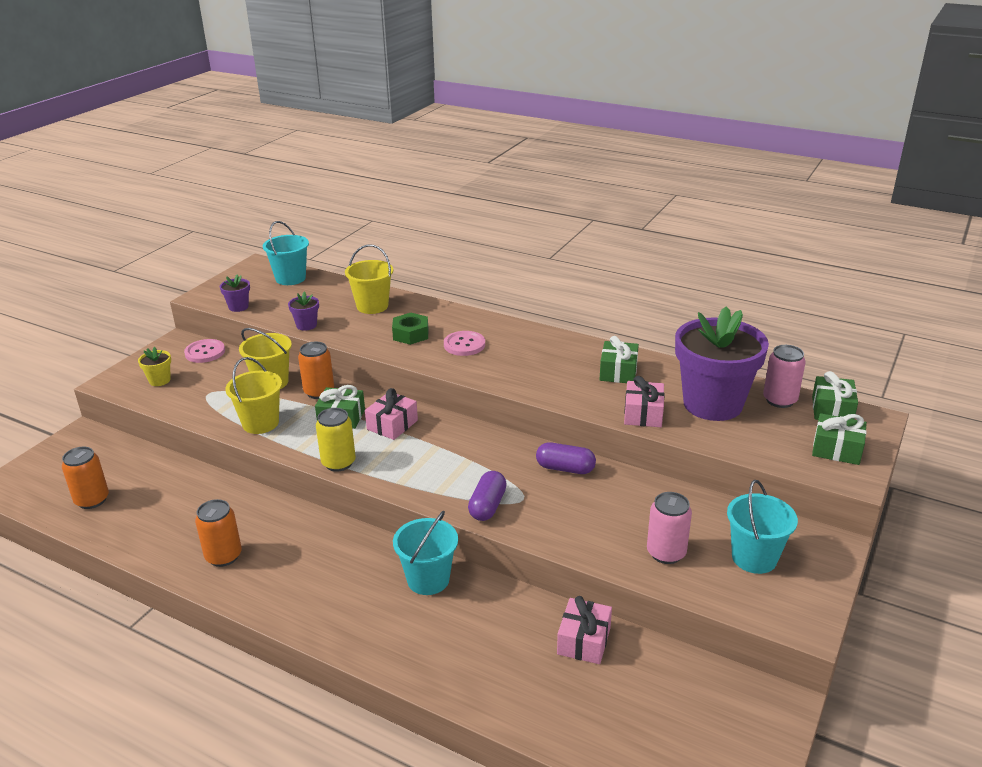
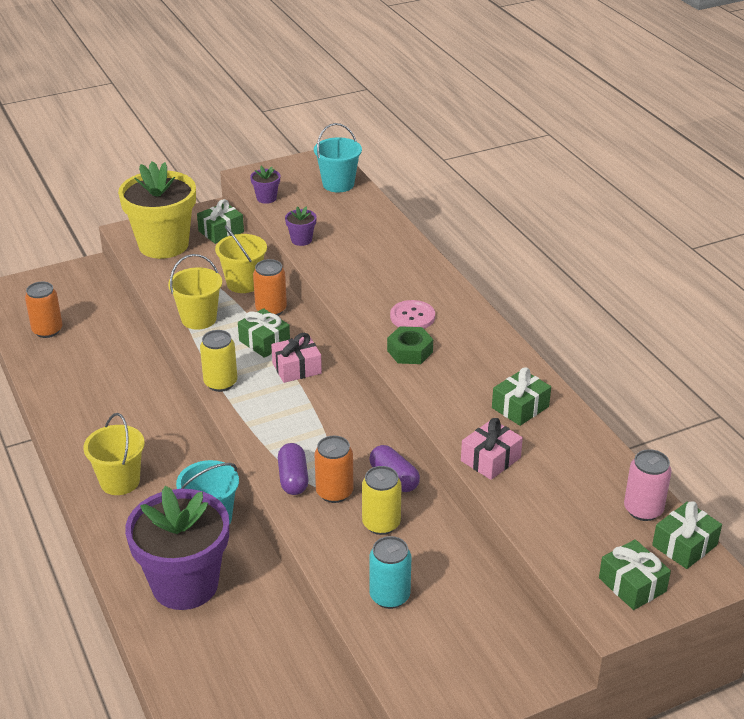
camera: 35 degrees right, 5 degrees up
(159, 380) = (163, 245): yellow flower pot -> yellow flower pot, size x2.49
(205, 352) = (221, 231): pink button -> green gift
(223, 556) = (90, 422): orange can -> orange can (334, 492)
(372, 306) = (376, 242): yellow bucket -> yellow bucket (120, 481)
(410, 334) = (378, 286): green nut -> green nut (409, 351)
(487, 506) = (293, 479): purple capsule -> purple capsule turned 60 degrees counterclockwise
(584, 641) = (273, 633): pink gift -> none
(595, 505) = (381, 524): none -> yellow can
(666, 553) = (389, 596): pink can -> turquoise can
(712, 404) = (569, 481): purple flower pot -> purple flower pot (185, 584)
(754, 558) = (460, 642): turquoise bucket -> none

